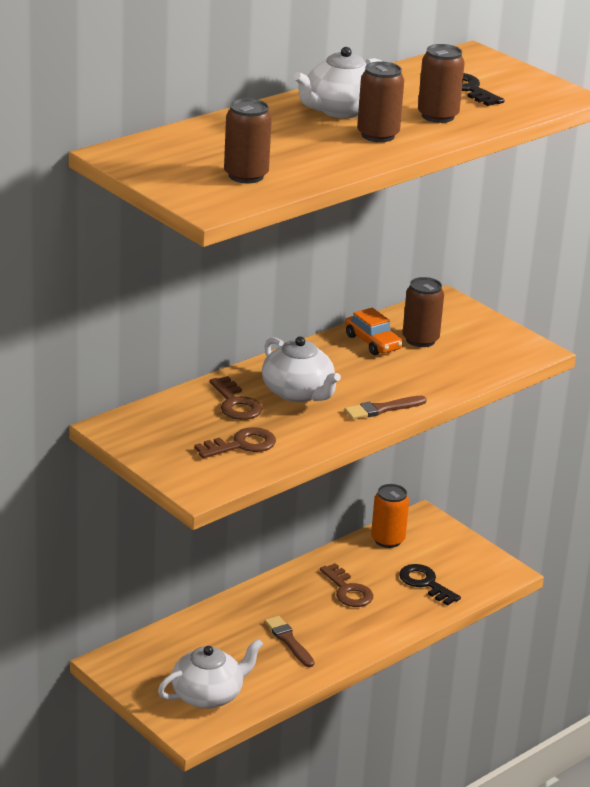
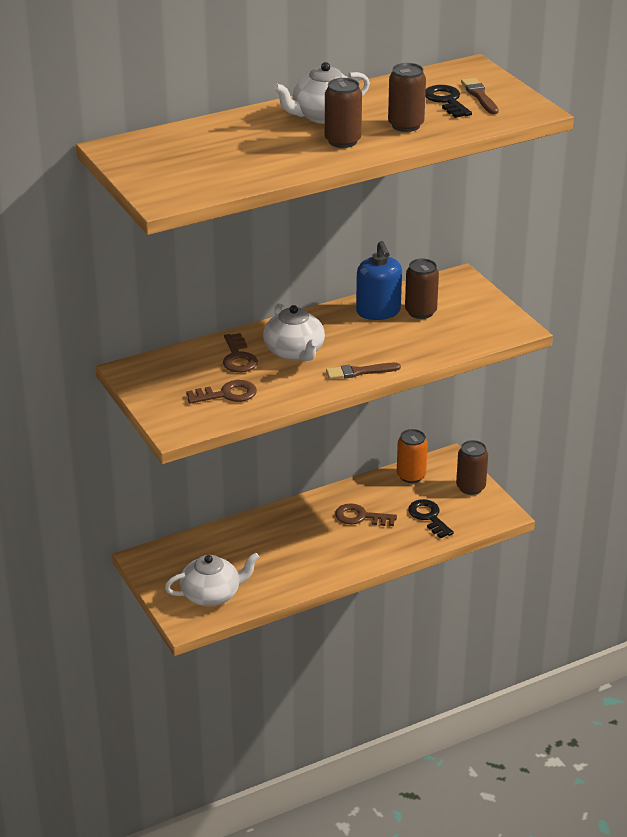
camera: 15 degrees right, 5 degrees up
(246, 176) = (208, 173): brown can -> brown can (470, 487)
(288, 641) = (295, 555): brown brush -> brown brush (479, 96)
(348, 590) = (360, 517): brown key -> brown key turned 120 degrees clockwise
(372, 342) = (378, 311): orange car -> blue soap dispenser

